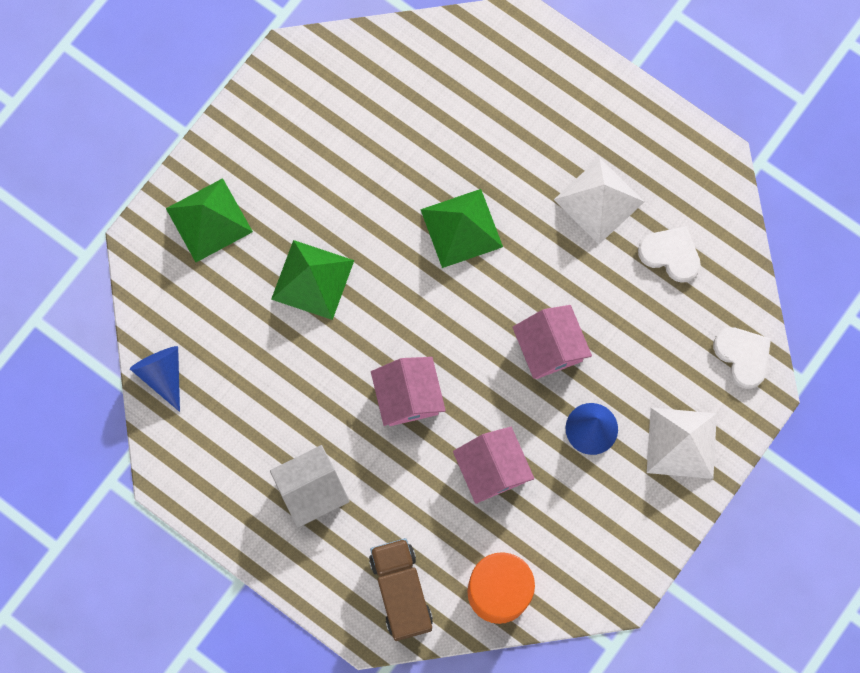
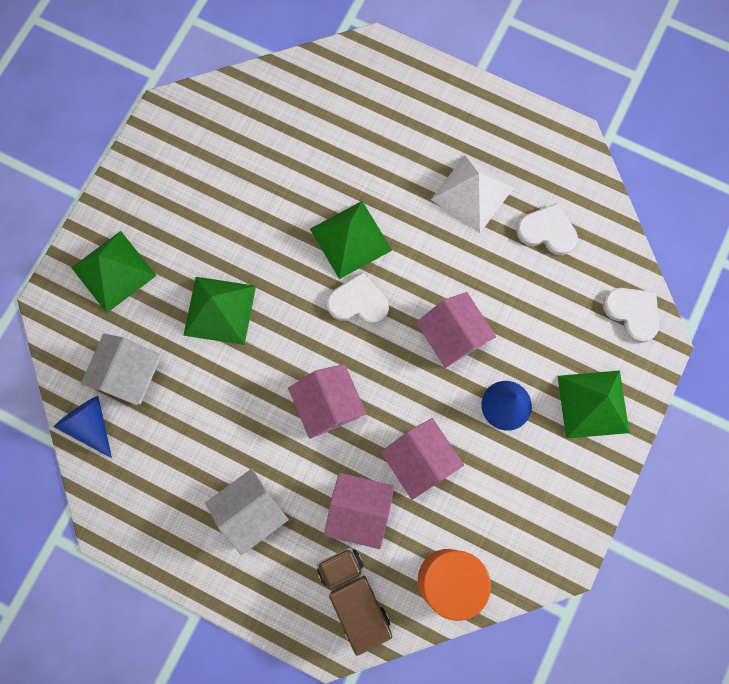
camera: 10 degrees left, 0 degrees up
(208, 329) = (128, 374): none -> white house
(421, 508) = (359, 511): none -> pink house
(458, 295) = (358, 302): none -> white heart
(681, 443) = (593, 404): white pyramid -> green pyramid

